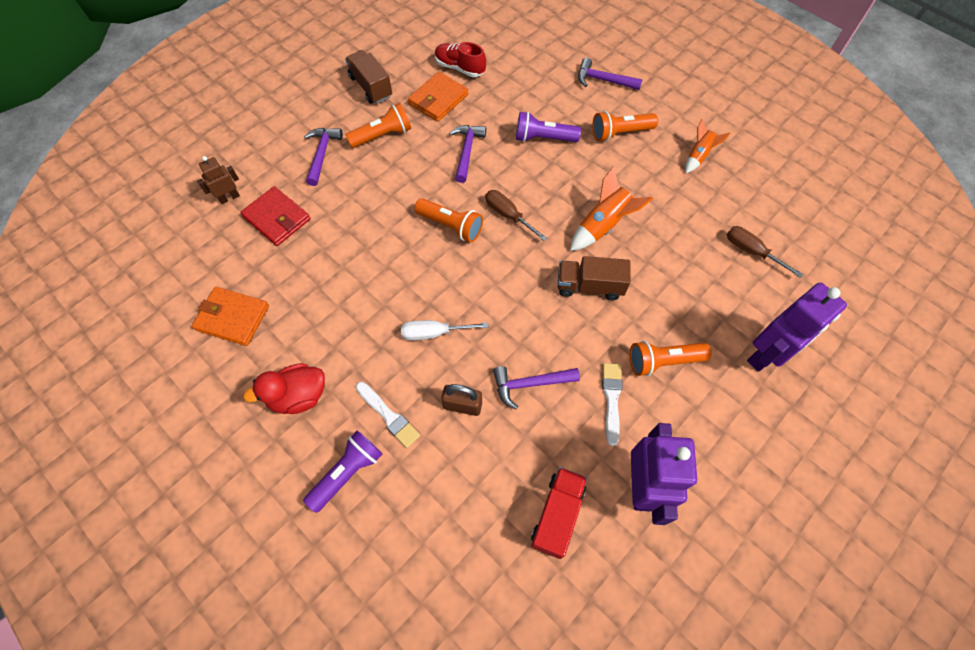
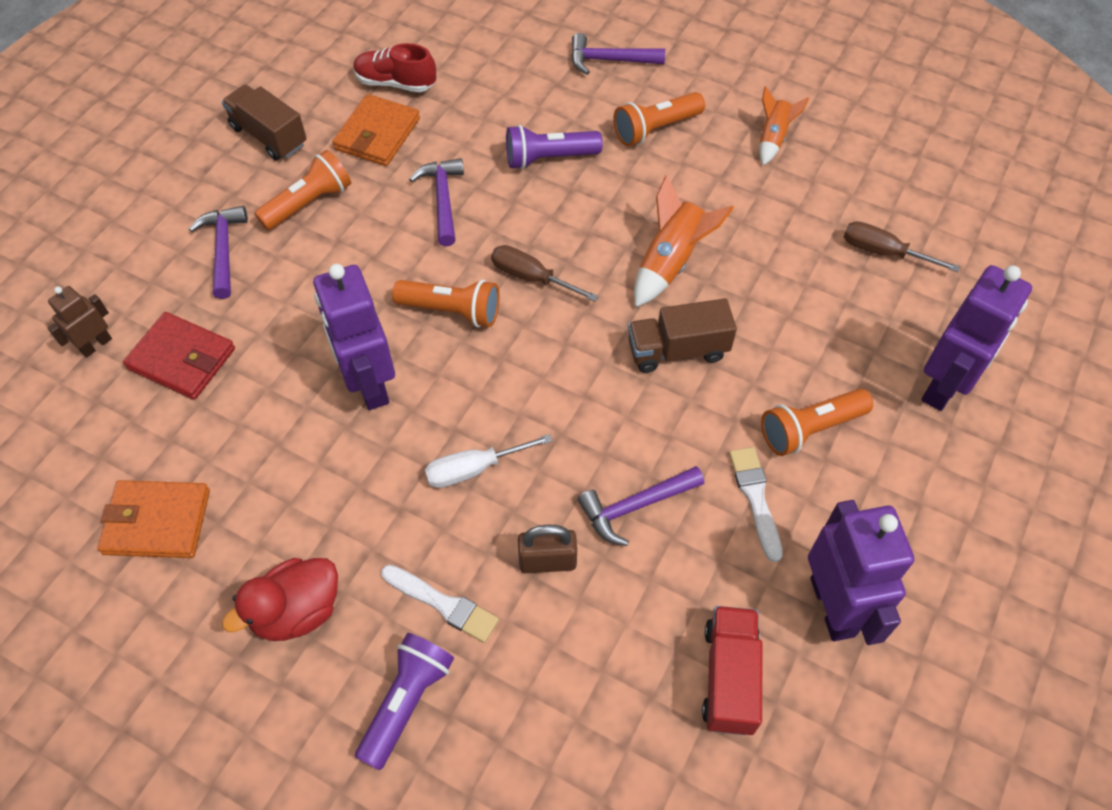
camera: 15 degrees left, 5 degrees down
(385, 261) = (369, 384): none -> purple robot

